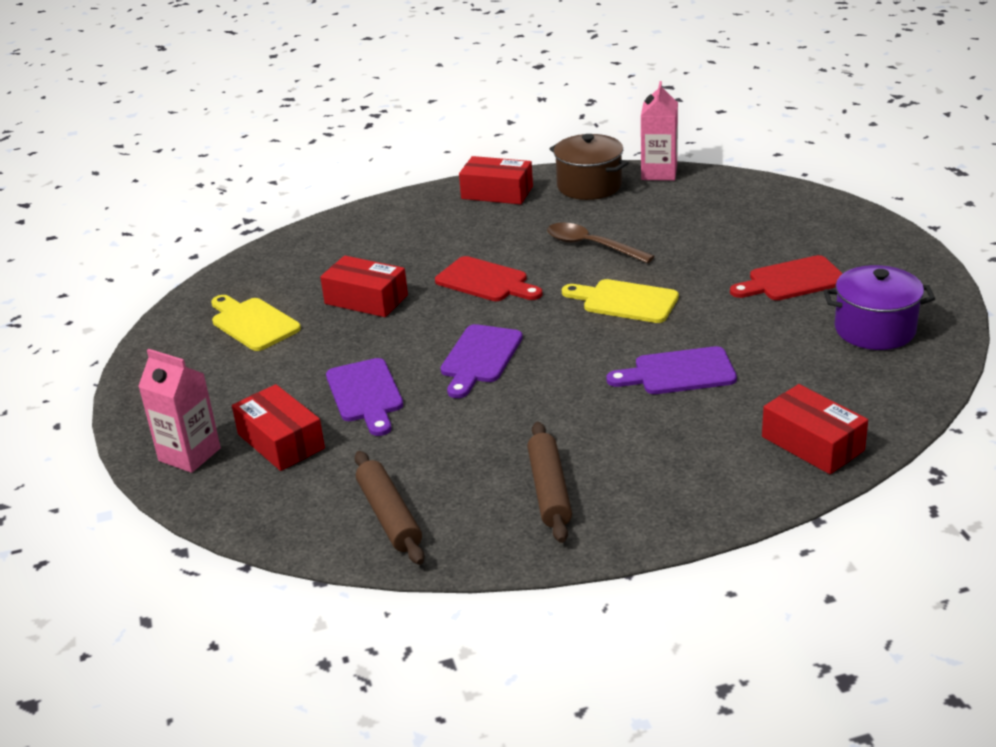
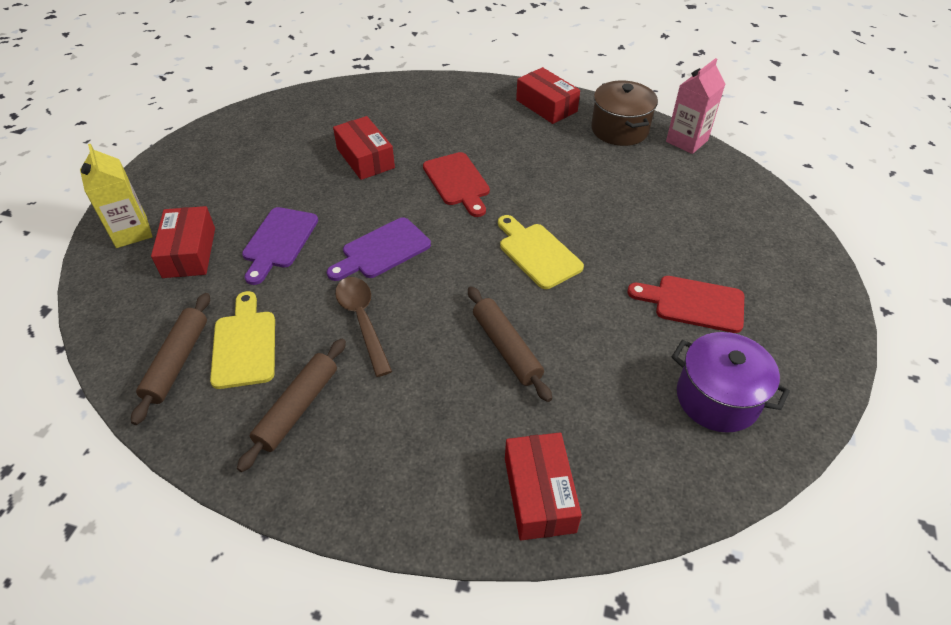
camera: 30 degrees right, 15 degrees up
(189, 454) = (131, 232): pink carton -> yellow carton
(252, 323) = (279, 142): yellow cutting board -> yellow cutting board (244, 344)
(591, 246) = (565, 186): brown spoon -> brown spoon (362, 321)
(678, 372) = (507, 348): purple cutting board -> brown rolling pin

